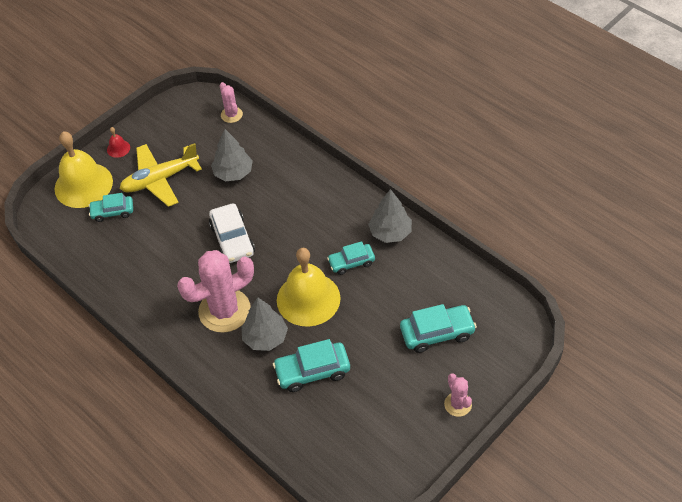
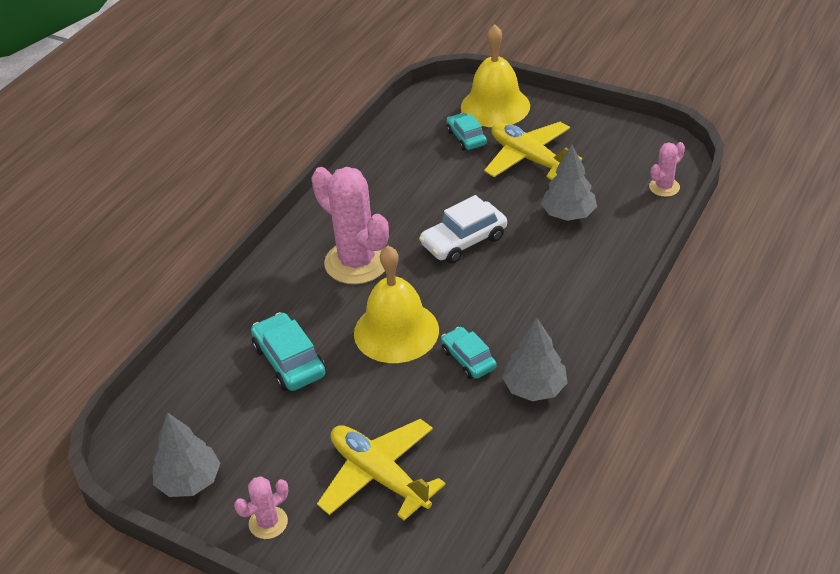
camera: 75 degrees right, 10 degrees down
(118, 148) = (560, 115): red bell -> none
(265, 338) = (327, 307): grey tree -> grey tree (189, 481)
(437, 333) = (379, 476): turquoise car -> yellow plane

